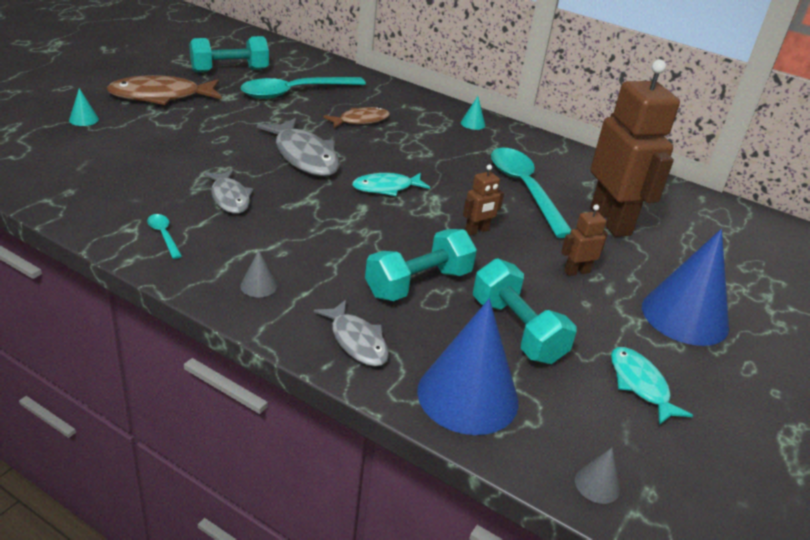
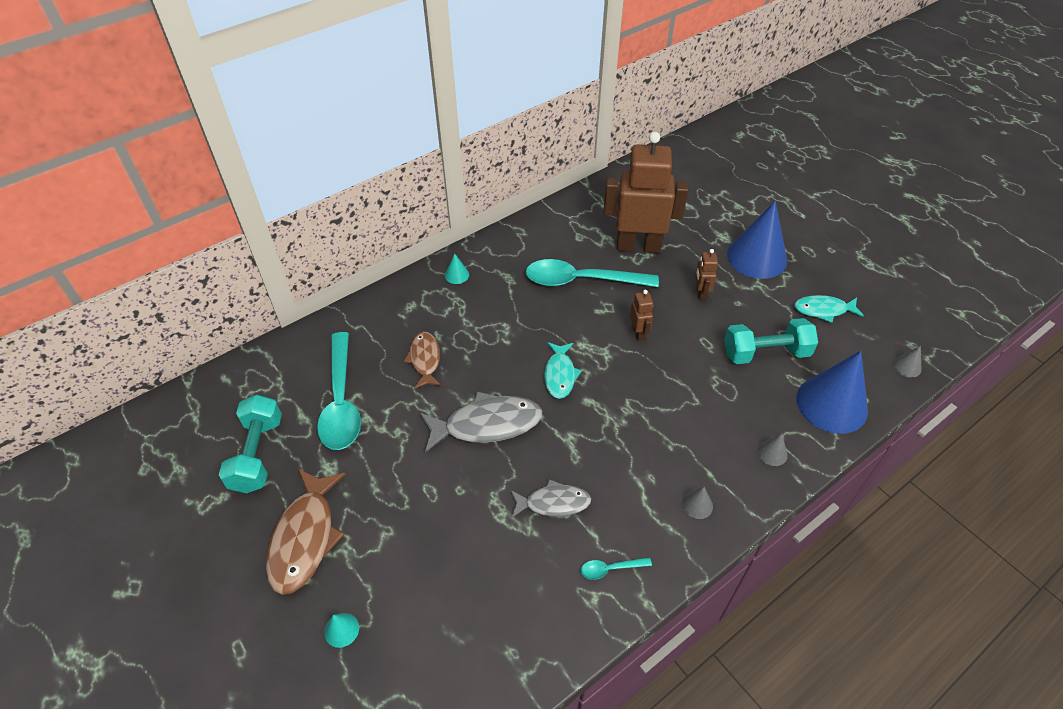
camera: 65 degrees left, 15 degrees up
(357, 341) = (772, 453): grey fish -> grey cone
(418, 284) = (705, 394): turquoise dumbbell -> none

